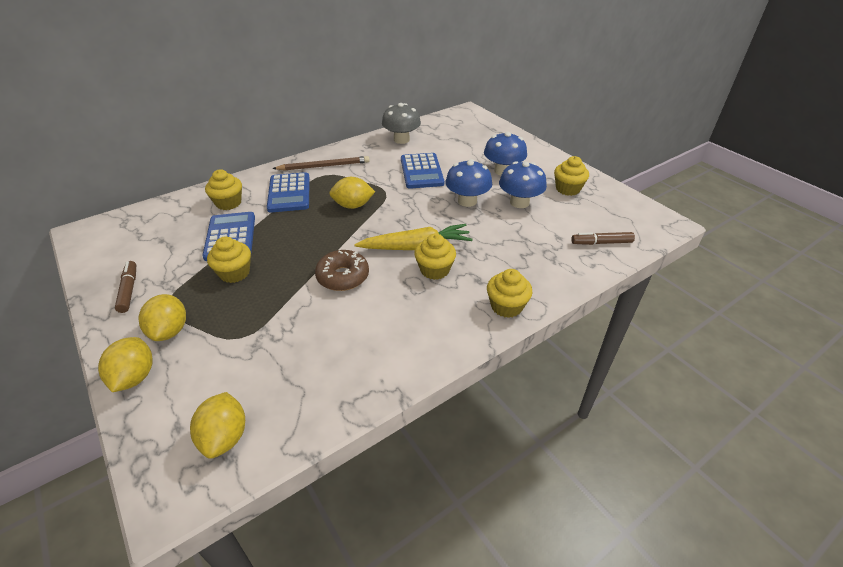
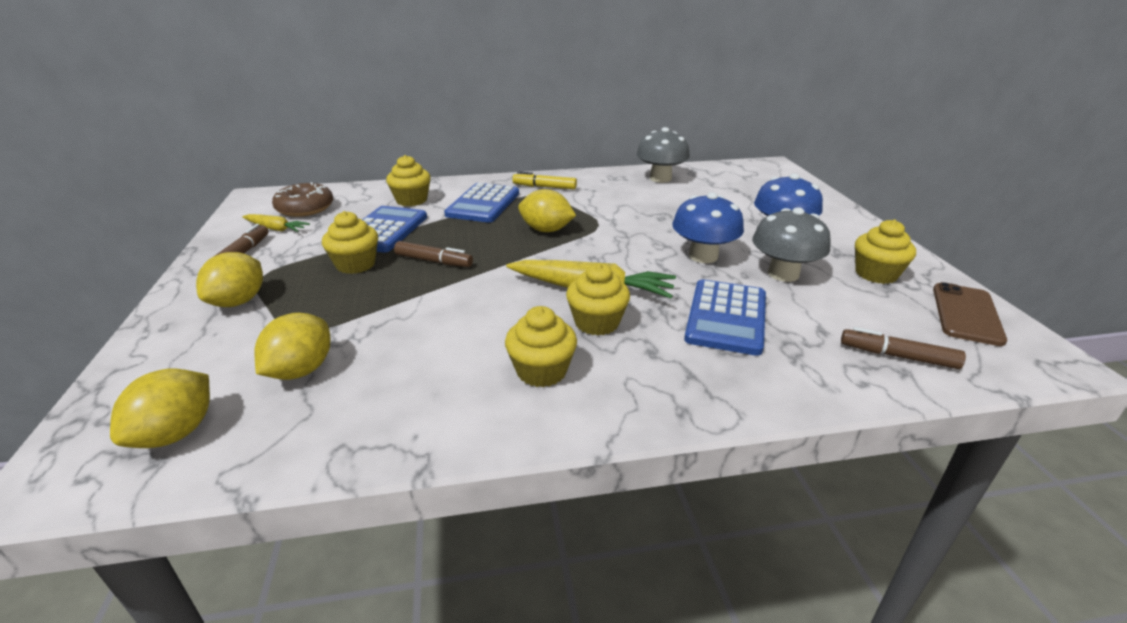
camera: 25 degrees right, 10 degrees down
(135, 259) = (276, 229): none -> yellow carrot
(135, 377) = (161, 336): yellow lemon -> yellow lemon (301, 370)
(292, 253) = (433, 261): none -> brown marker
(324, 166) = (544, 187): brown pencil -> yellow marker
(343, 276) = (471, 299): brown donut -> brown donut (305, 208)
(421, 171) = (662, 213): blue calculator -> blue calculator (726, 317)
(506, 306) = (672, 398): yellow cupcake -> yellow cupcake (541, 371)
(519, 202) = (783, 274): blue mushroom -> grey mushroom
(621, 205) = (966, 314): none -> brown phone

